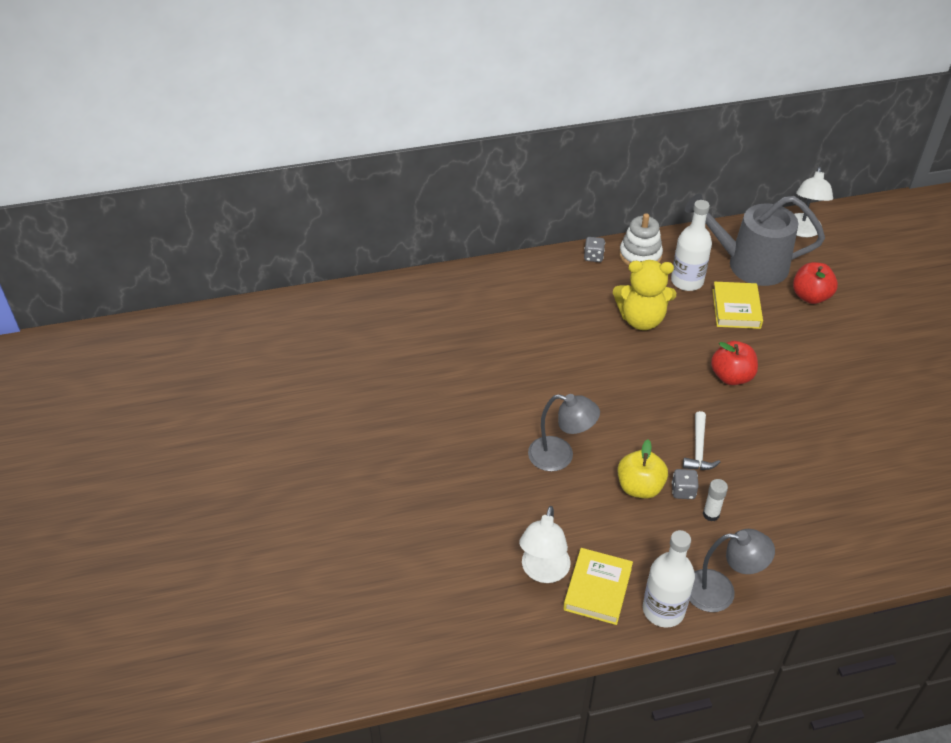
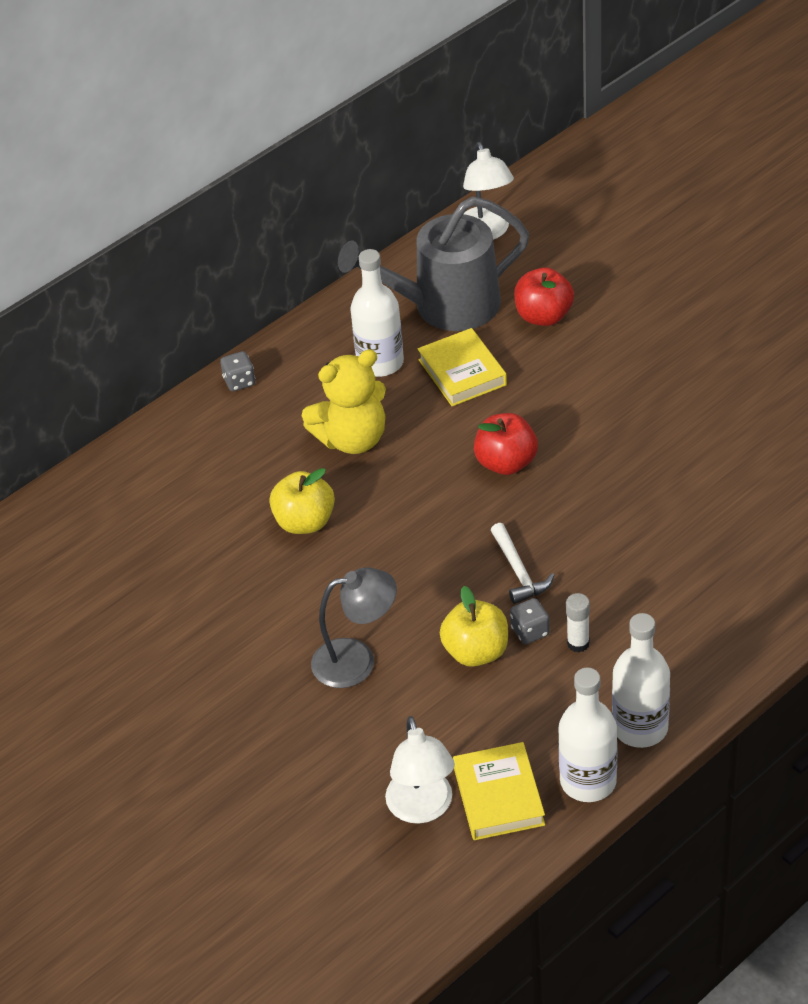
camera: 25 degrees left, 0 degrees up
(581, 356) = (305, 522): none -> yellow apple
(640, 255) = (299, 353): white stacking toy -> none
(720, 591) = (640, 727): grey lamp -> white bottle

